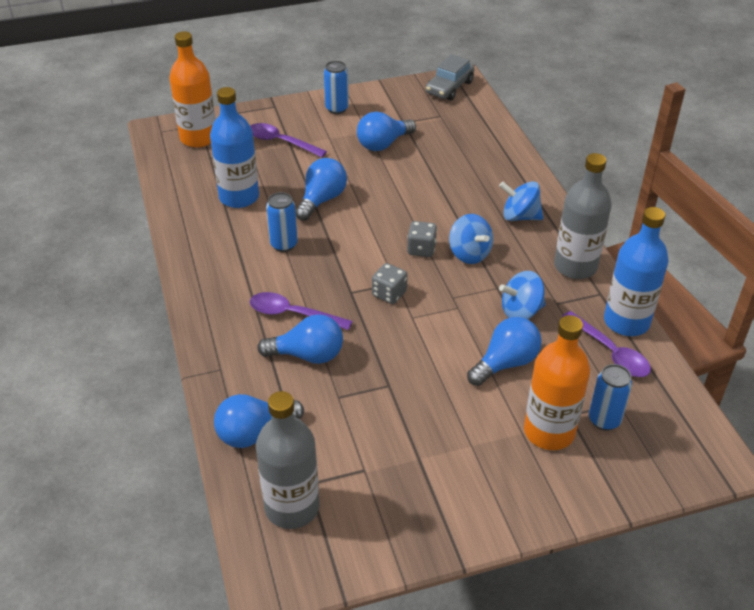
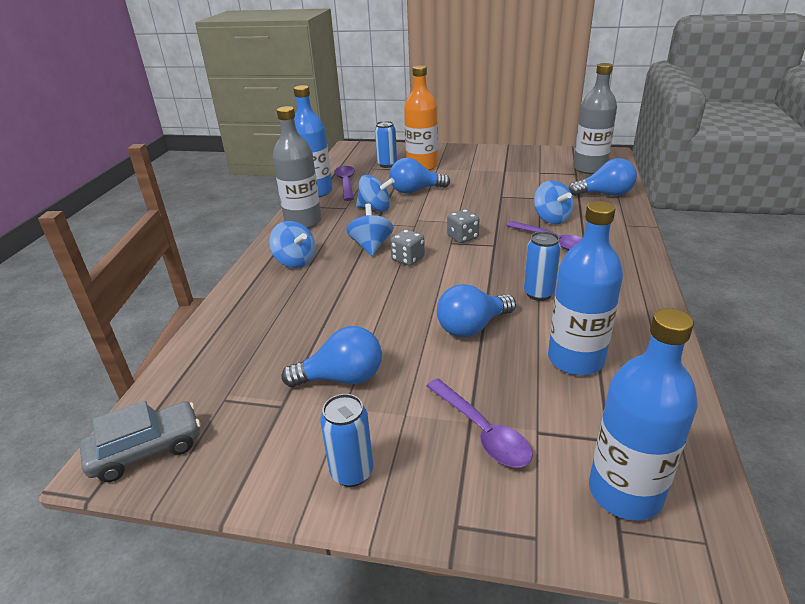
camera: 150 degrees left, 10 degrees down
(198, 138) = (625, 492): orange bottle -> blue bottle
(308, 355) = (551, 218): blue light bulb -> blue spinning top

